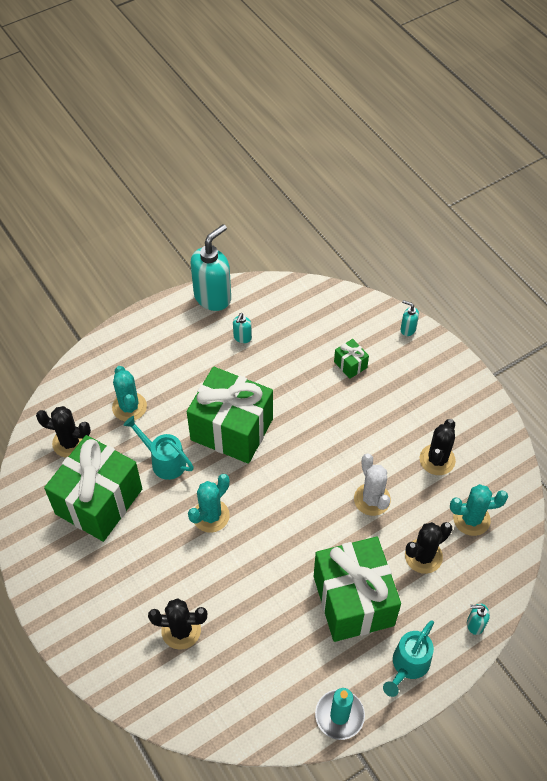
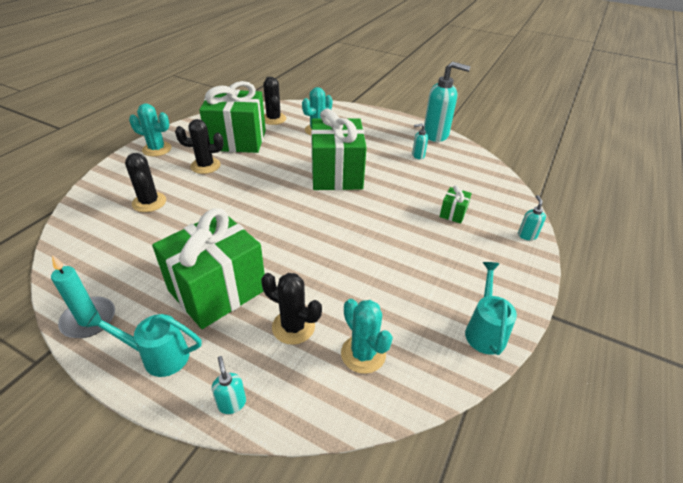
camera: 60 degrees right, 15 degrees down
(164, 461) = (286, 154): turquoise watering can -> turquoise watering can (485, 330)
(211, 516) = (255, 186): turquoise cactus -> turquoise cactus (157, 149)
(372, 499) = (331, 268): white cactus -> none
(437, 460) = (410, 301): black cactus -> black cactus (205, 166)

